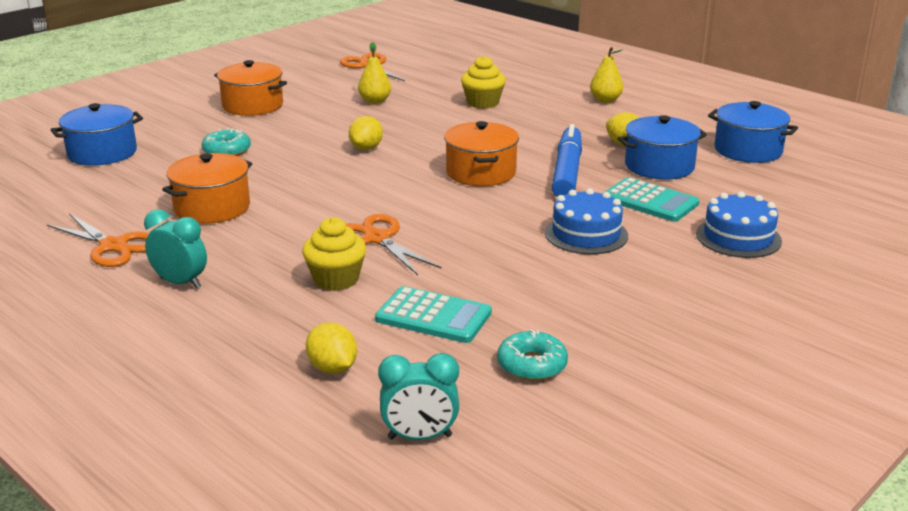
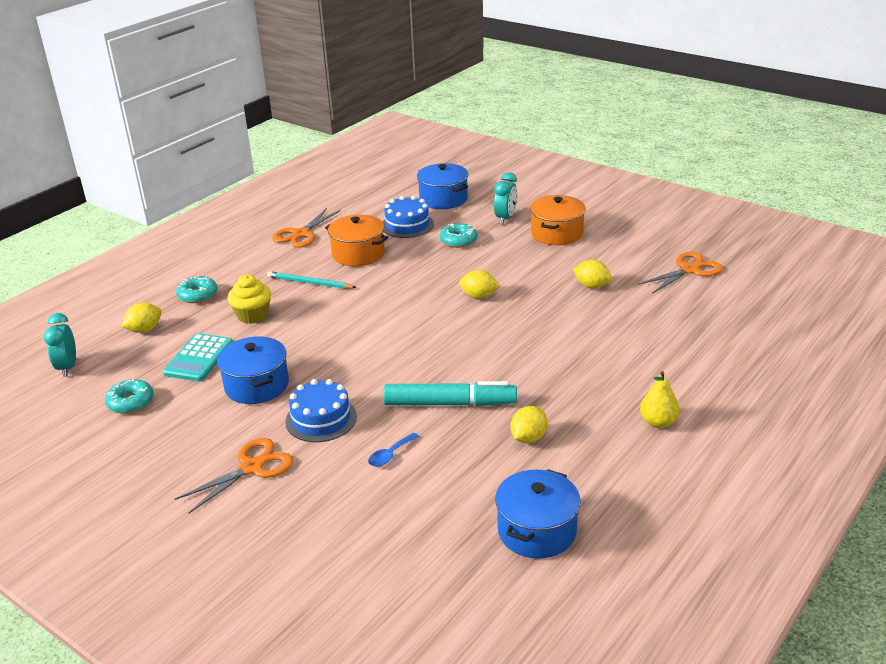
camera: 85 degrees right, 5 degrees up
(180, 283) = (252, 264): turquoise clock -> turquoise clock (505, 218)
(248, 326) = (198, 295): none -> turquoise donut
(270, 240) = (309, 283): none -> turquoise pencil
(375, 101) = (591, 286): yellow pear -> yellow lemon
(377, 239) = (312, 323): orange scissors -> orange scissors (252, 467)
(481, 172) = (439, 357): orange pot -> none
(483, 103) = (614, 343): yellow cupcake -> none
(567, 172) = (450, 404): blue marker -> turquoise marker
(650, 201) = (390, 455): turquoise calculator -> blue spoon
(659, 166) = (475, 461): blue pot -> blue pot (257, 385)
(738, 237) = (316, 509): blue cake -> blue cake (407, 225)

